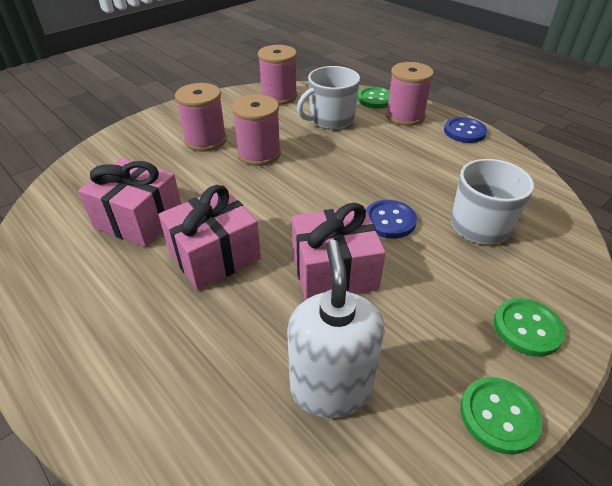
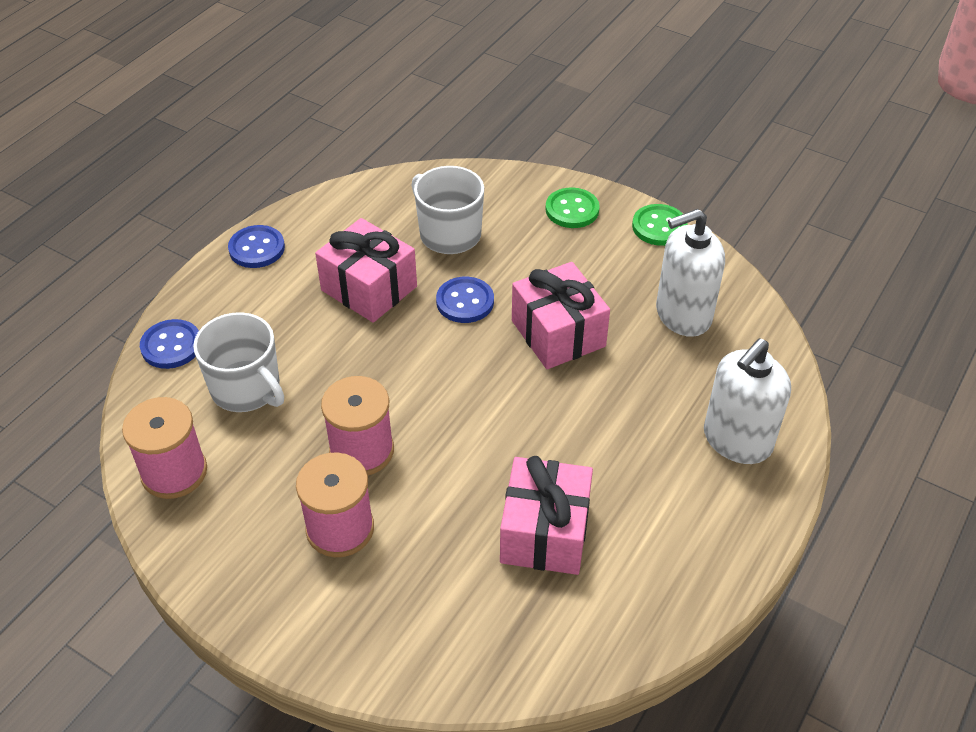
camera: 105 degrees left, 5 degrees up
(137, 376) = (737, 440): none -> white soap dispenser
(214, 255) = (575, 435): pink gift -> pink gift (369, 288)
(375, 99) = (171, 346): green button -> blue button
(405, 116) = (222, 308): pink spool -> none

